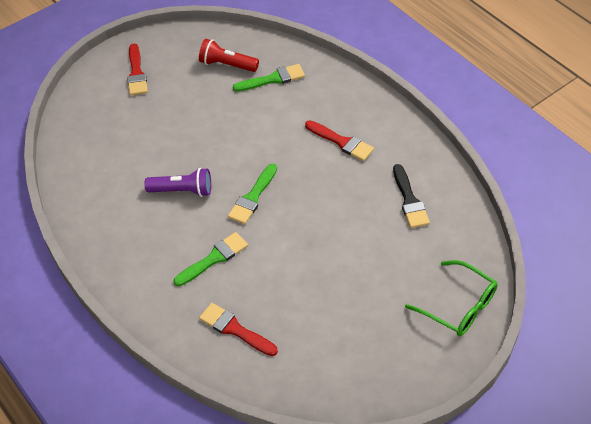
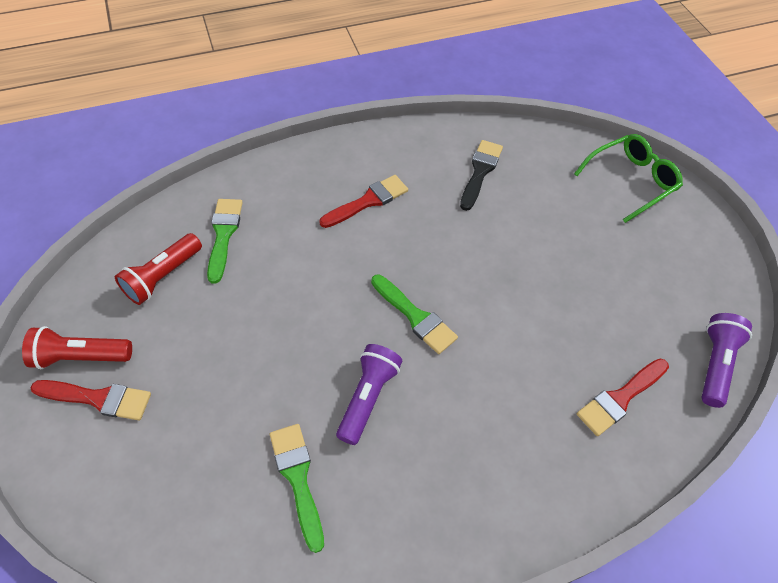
camera: 75 degrees left, 5 degrees up
(159, 55) = (81, 356): none -> red flashlight
(214, 259) = (501, 391): green brush -> green brush (298, 479)
(289, 388) = (715, 364): none -> purple flashlight
(409, 200) = (480, 172): black brush -> black brush turned 75 degrees counterclockwise

